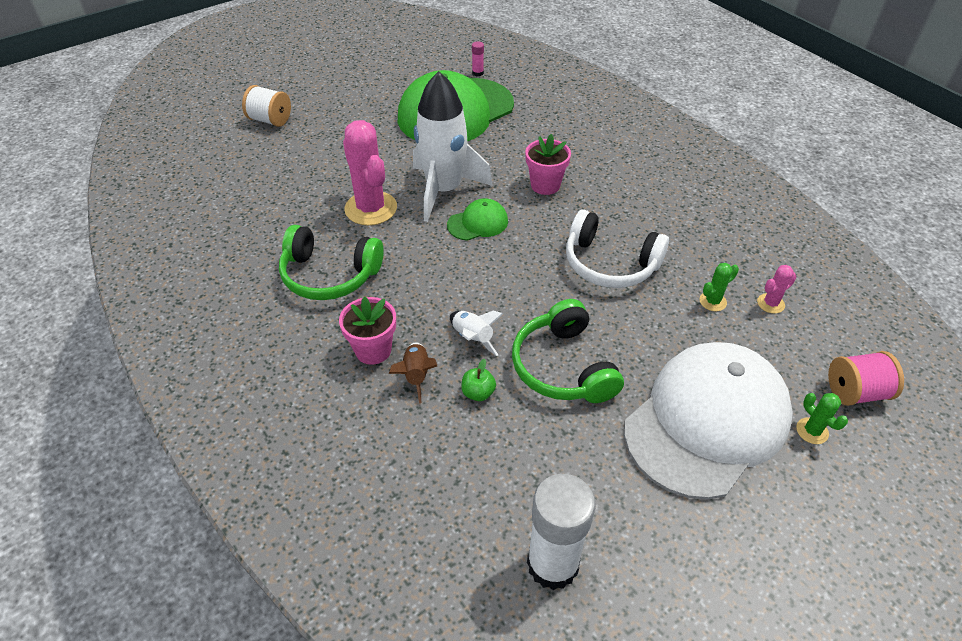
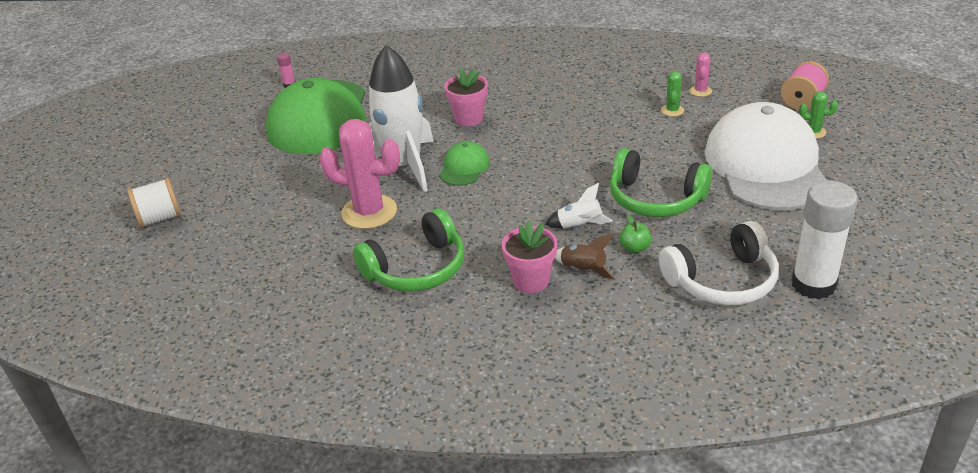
camera: 45 degrees left, 10 degrees down
(610, 263) = (586, 131): white headphones -> white headphones (722, 280)

